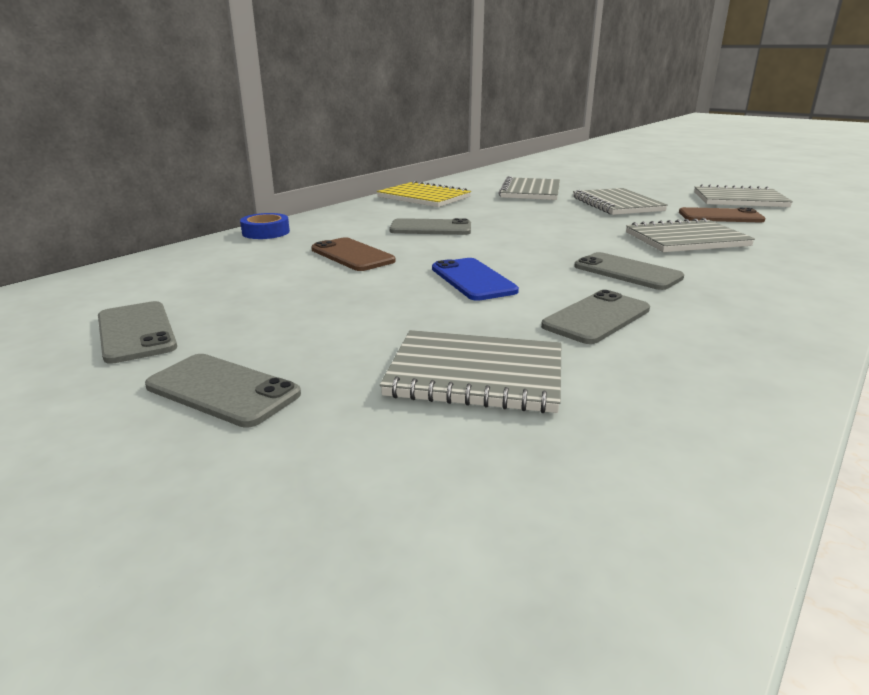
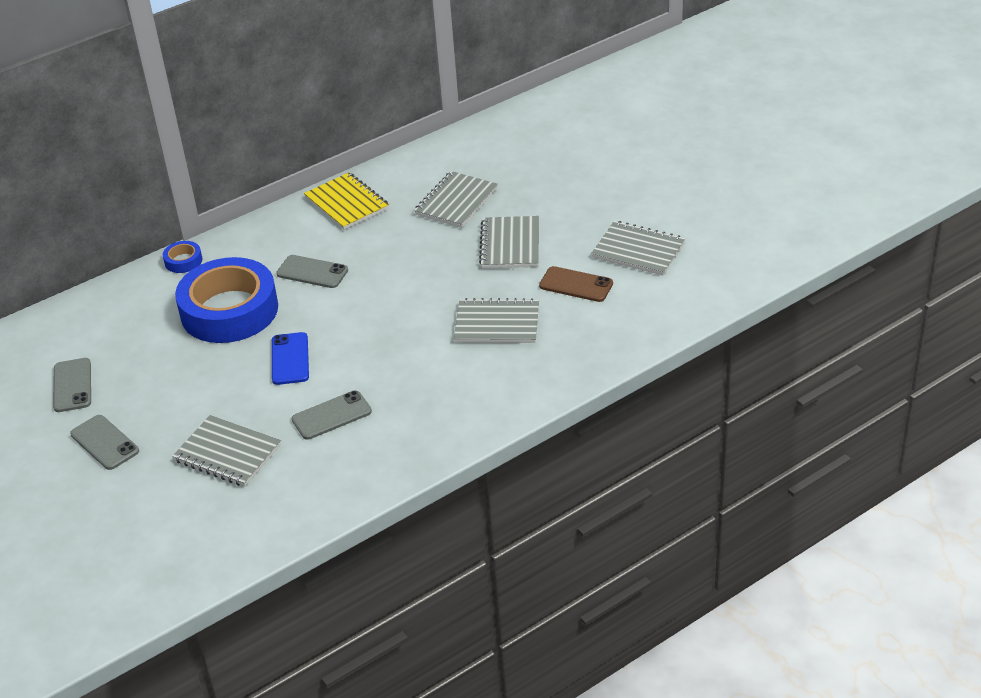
camera: 20 degrees right, 15 degrees up
(352, 255) = (229, 310): brown phone -> blue tape
(627, 272) = (402, 366): grey phone -> none

